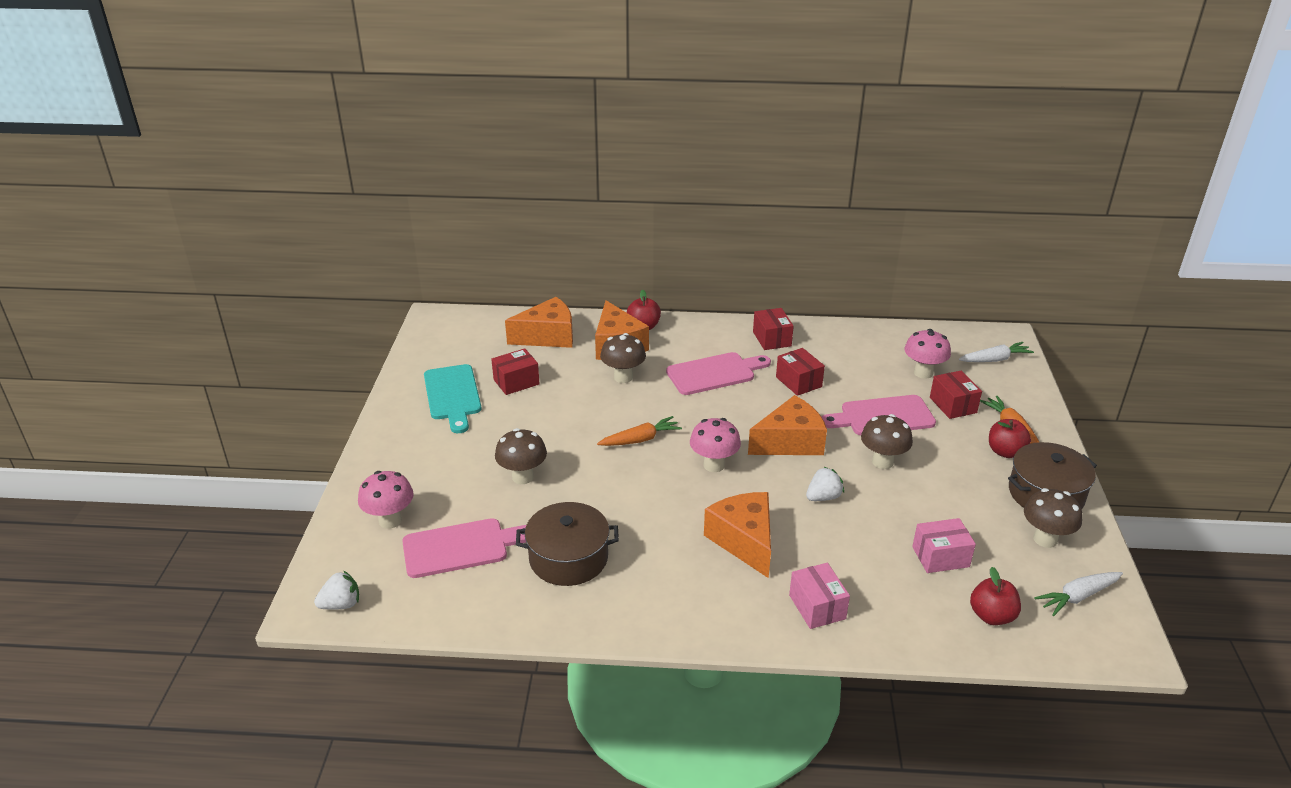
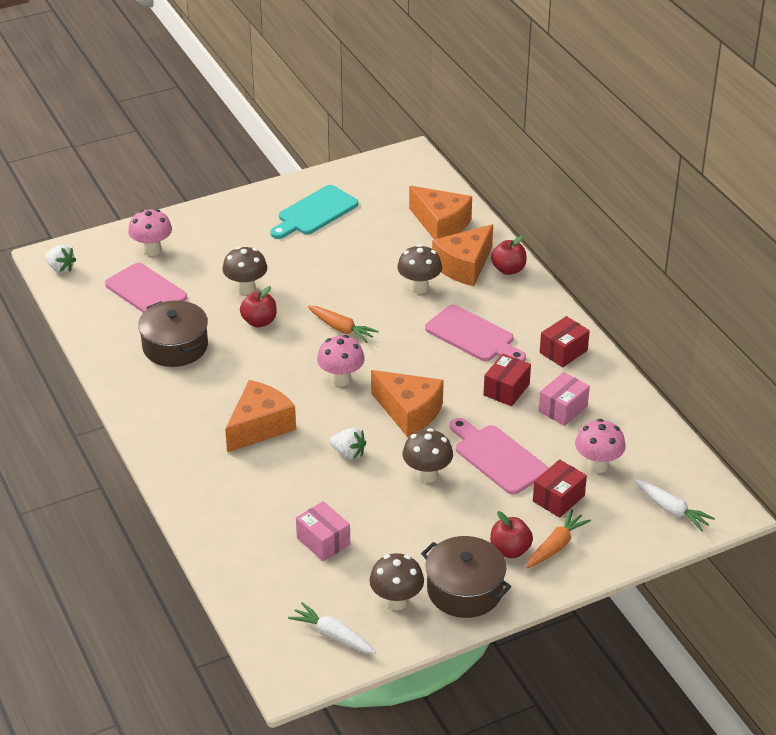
camera: 60 degrees right, 5 degrees up
(516, 382) = (361, 235): red box -> none
(817, 607) = (213, 487): pink box -> pink box (563, 409)
(991, 616) = (271, 587): red apple -> red apple (259, 322)

